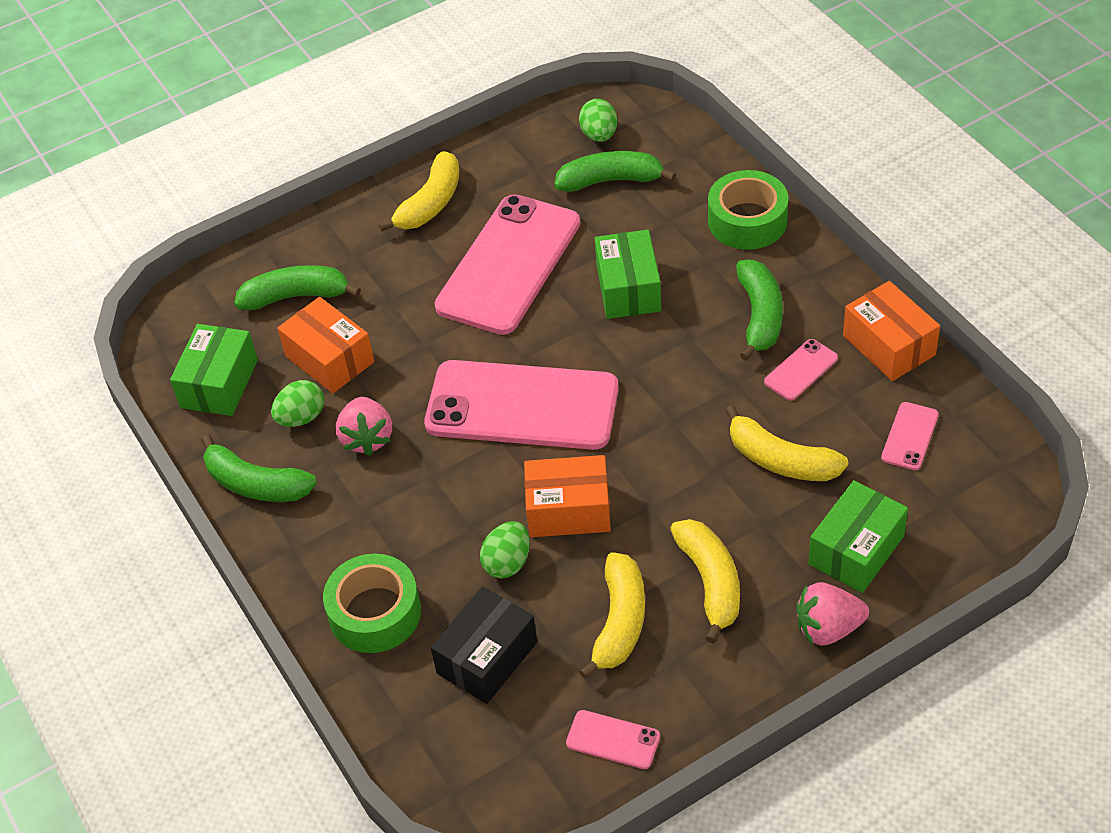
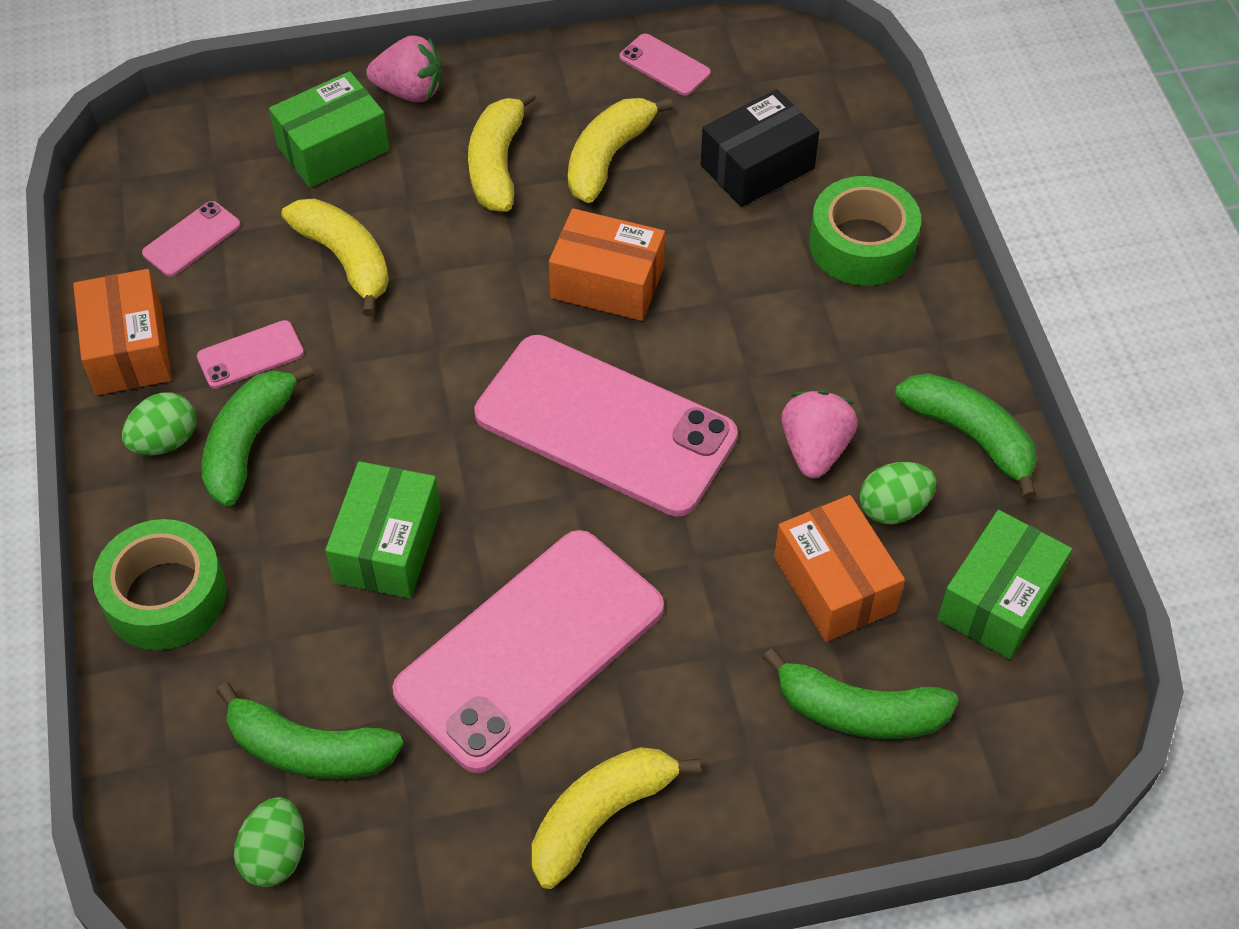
camera: 165 degrees left, 5 degrees up
(507, 562) = (699, 250): green egg -> green egg (165, 441)

